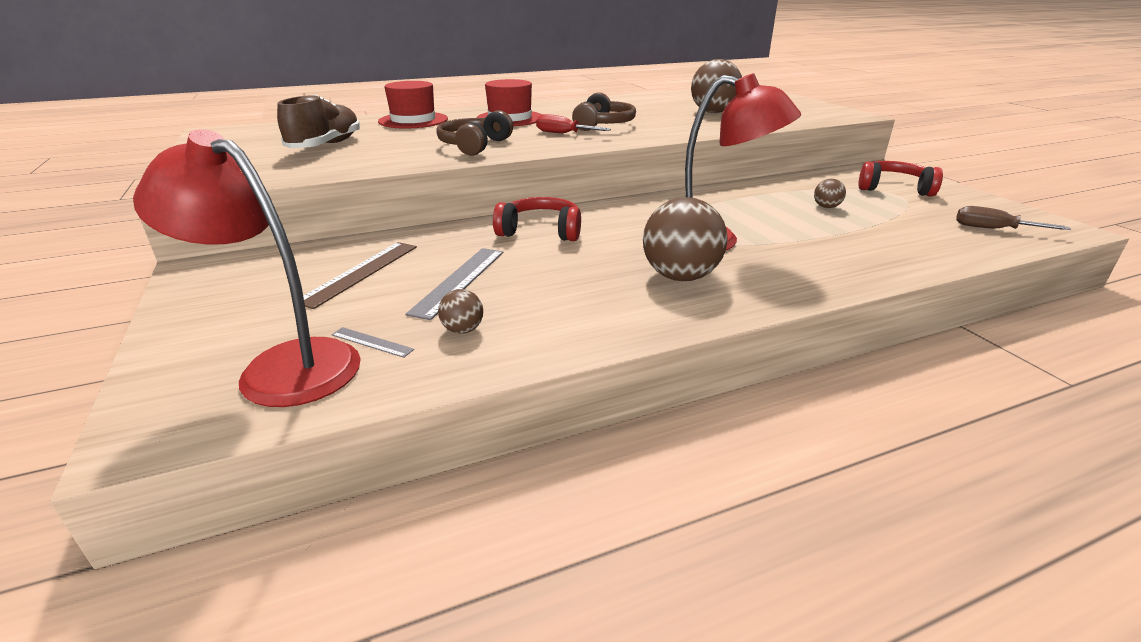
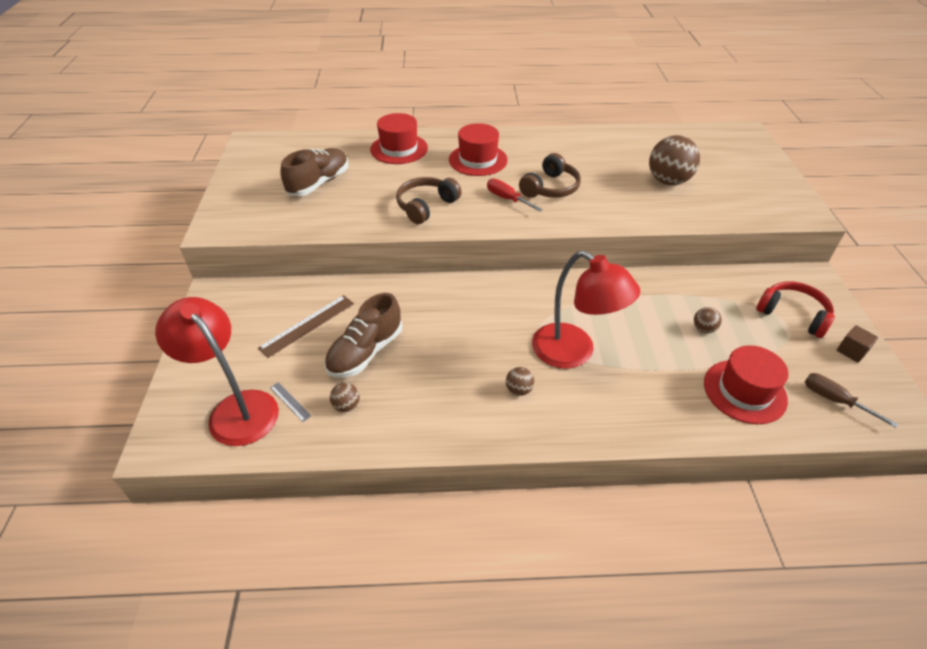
camera: 20 degrees right, 15 degrees up
(459, 281) = (365, 352): grey ruler -> brown shoe
(541, 231) = (448, 305): red headphones -> none
(680, 276) = (518, 390): brown ball -> brown ball, size x0.46
(911, 237) = (744, 391): none -> red hat
(968, 200) = (851, 351): none -> brown cube

